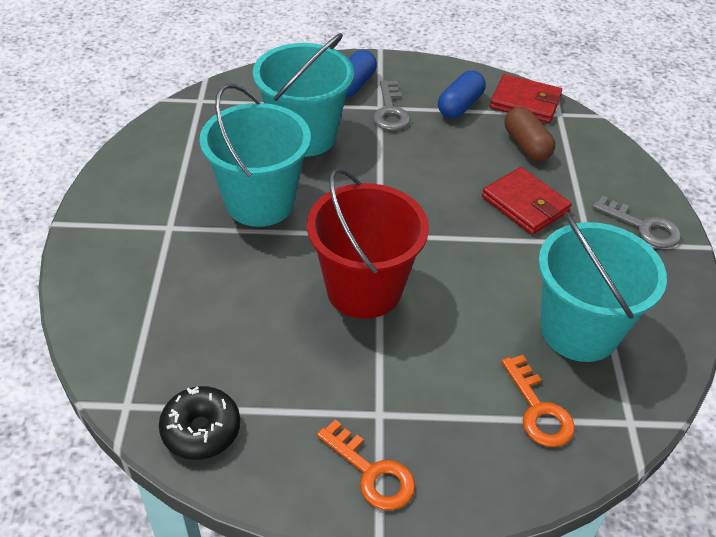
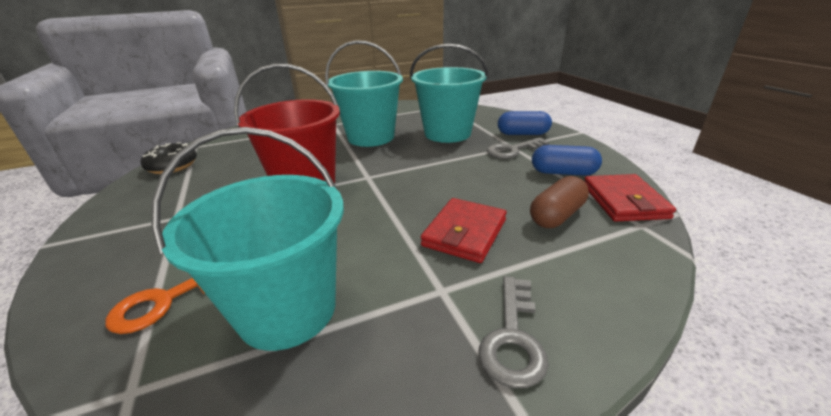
camera: 70 degrees right, 15 degrees down
(372, 472) = (117, 226): orange key -> none

